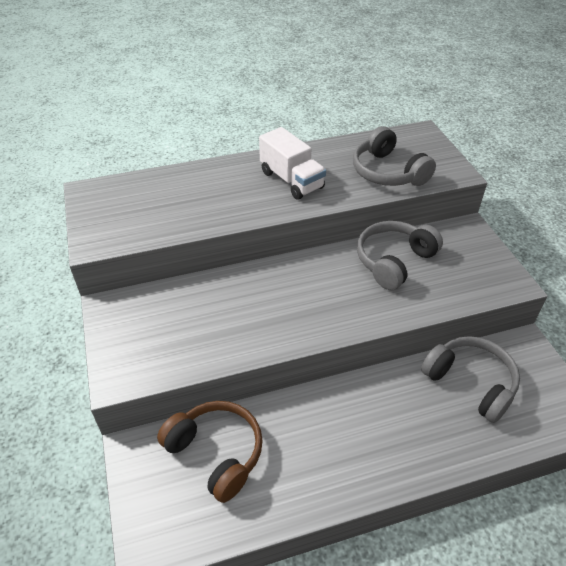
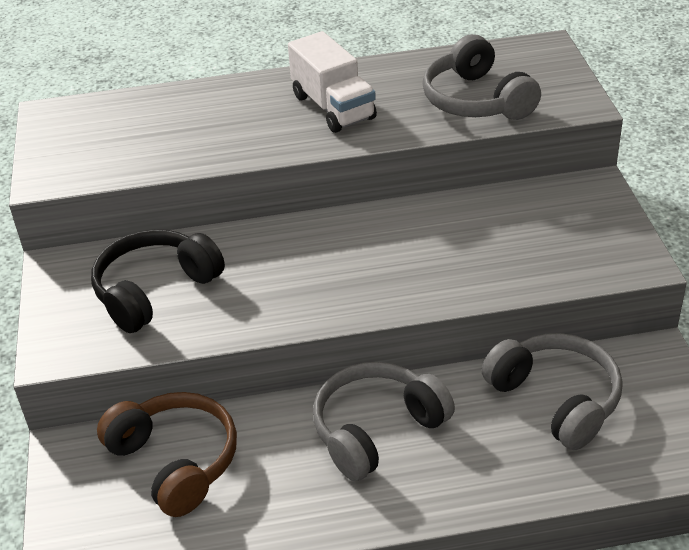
camera: 10 degrees right, 5 degrees down
(184, 323) = (155, 290): none -> black headphones
(394, 261) = (469, 226): grey headphones -> grey headphones (377, 430)

